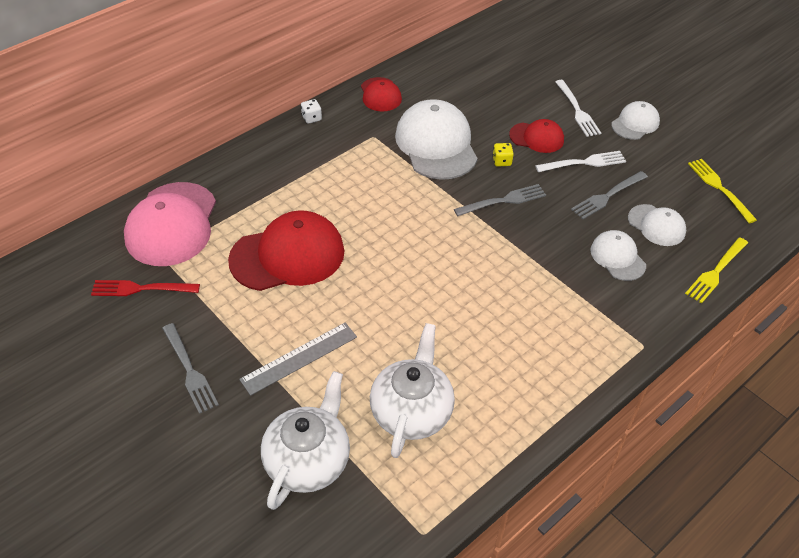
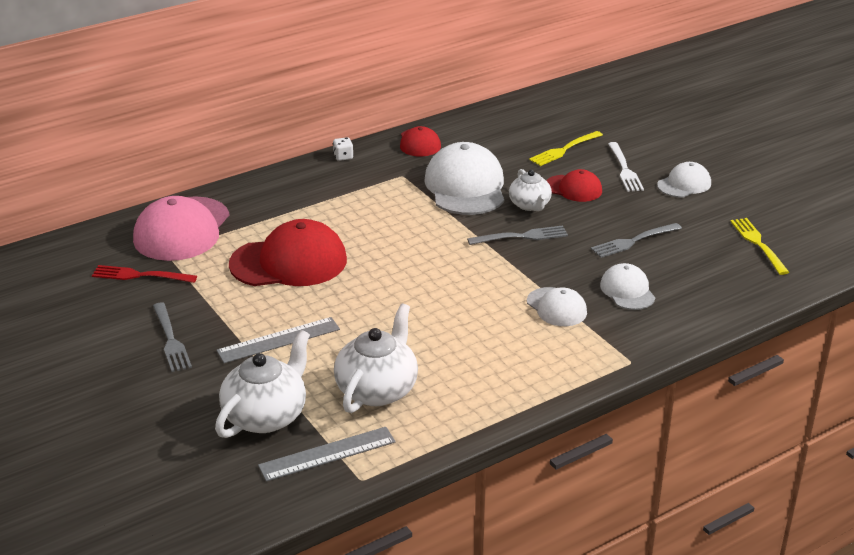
camera: 10 degrees right, 15 degrees down
(381, 503) = (327, 453): none -> grey ruler
(502, 161) = (530, 205): yellow dice -> white teapot
(584, 163) = (617, 212): white fork -> none
(656, 225) = (678, 268): white cap -> white cap (556, 307)
(716, 272) = (729, 310): yellow fork -> yellow fork (564, 150)

